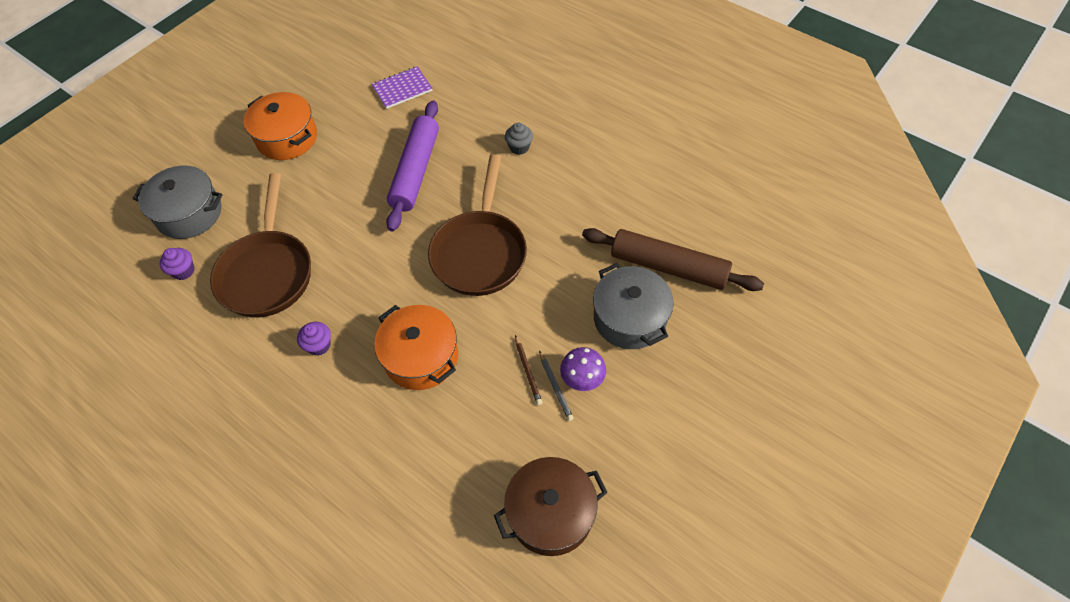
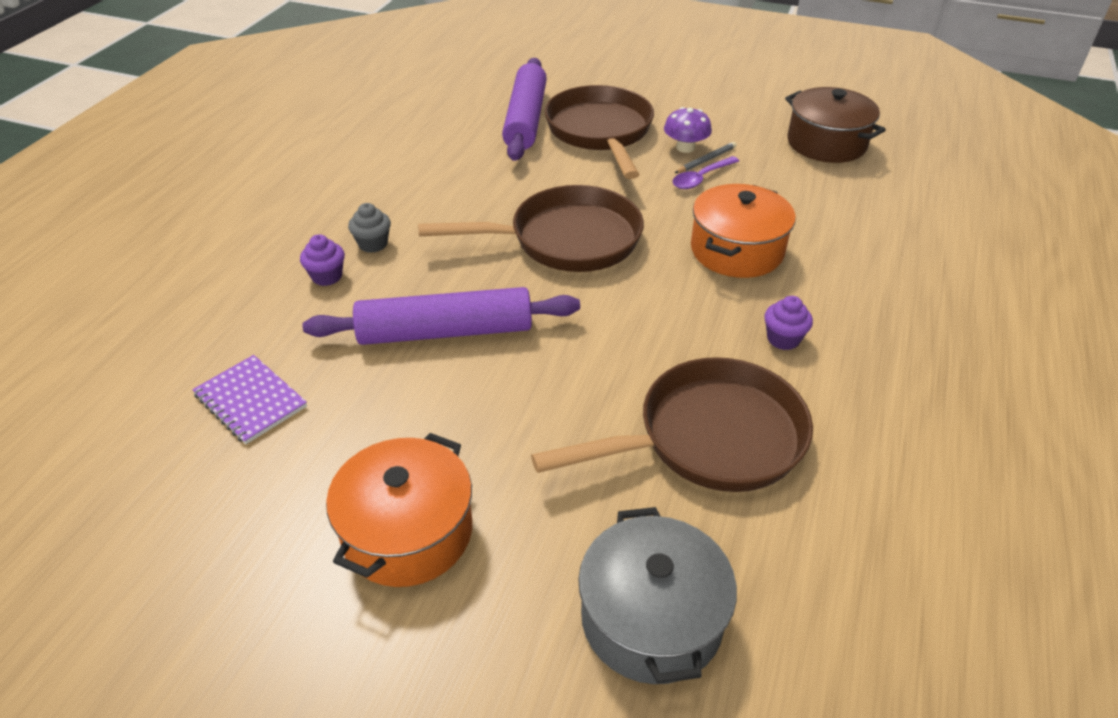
camera: 110 degrees left, 15 degrees down
(183, 271) = (773, 560): purple cupcake -> purple cupcake (327, 276)
(528, 371) = (701, 178): brown pencil -> purple spoon
(629, 318) = (600, 132): grey pot -> brown pan
(668, 267) = (526, 119): brown rolling pin -> purple rolling pin

